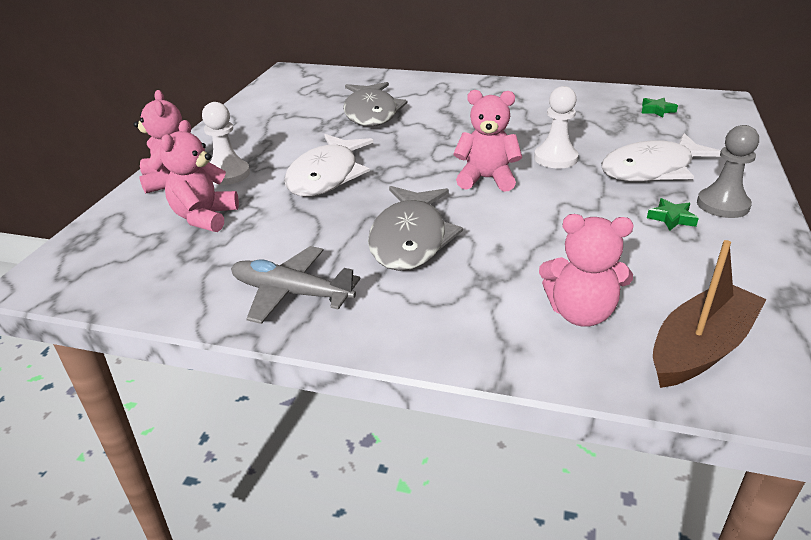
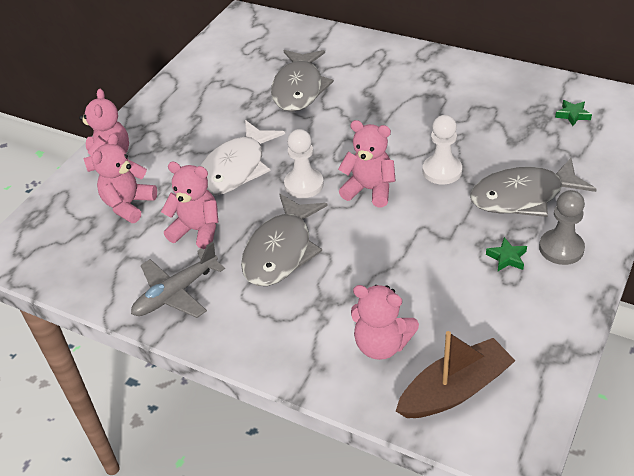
camera: 15 degrees right, 10 degrees up
(228, 174) = (156, 156): white pawn -> white pawn (304, 184)
(291, 293) = (176, 293): grey plane -> grey plane turned 75 degrees counterclockwise
(299, 231) = (197, 230): none -> pink teddy bear
(652, 169) = (523, 196): white fish -> grey fish

